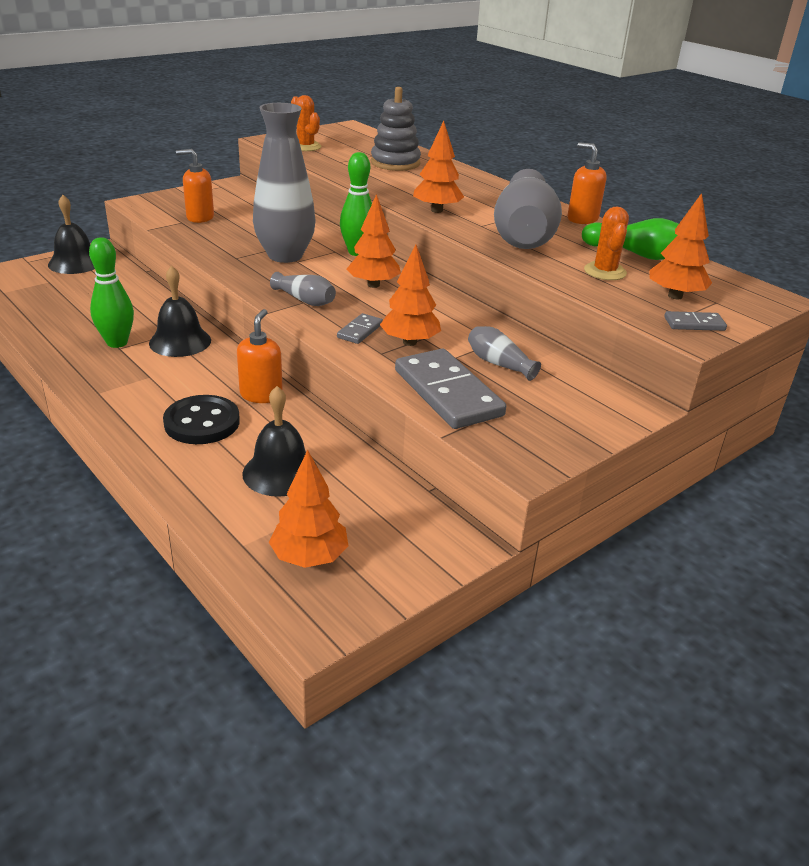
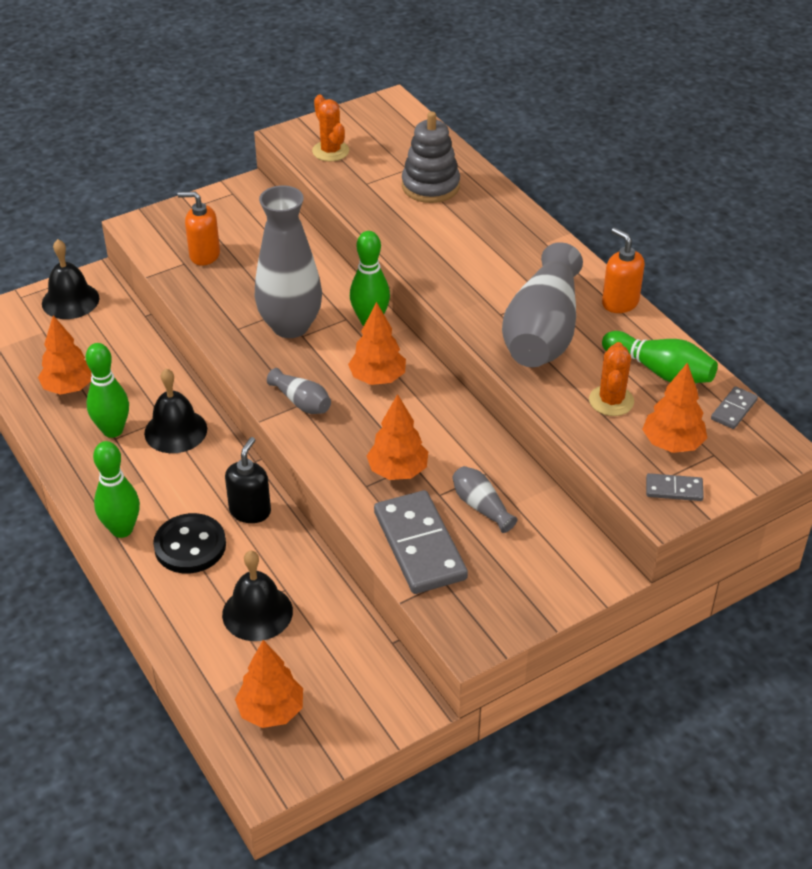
camera: 10 degrees right, 10 degrees up
(128, 413) = (122, 529): none -> green bowling pin
(261, 395) = (250, 511): orange soap dispenser -> black soap dispenser
(360, 331) = (350, 452): grey domino -> grey domino (734, 410)
(437, 210) = (457, 285): orange tree -> orange tree (69, 388)

